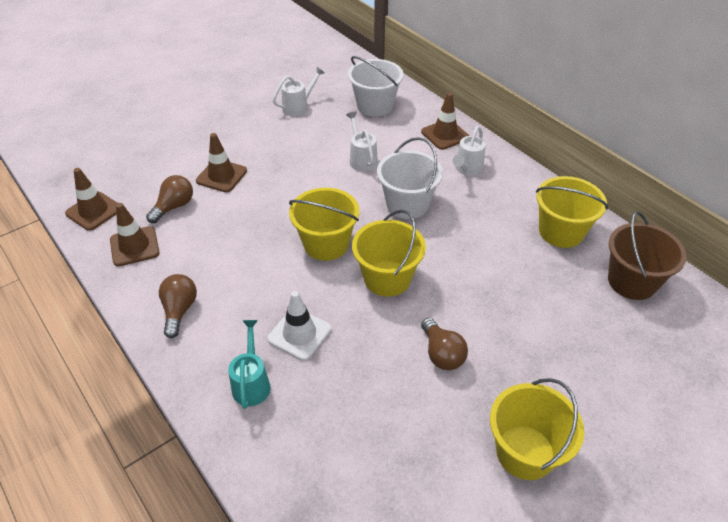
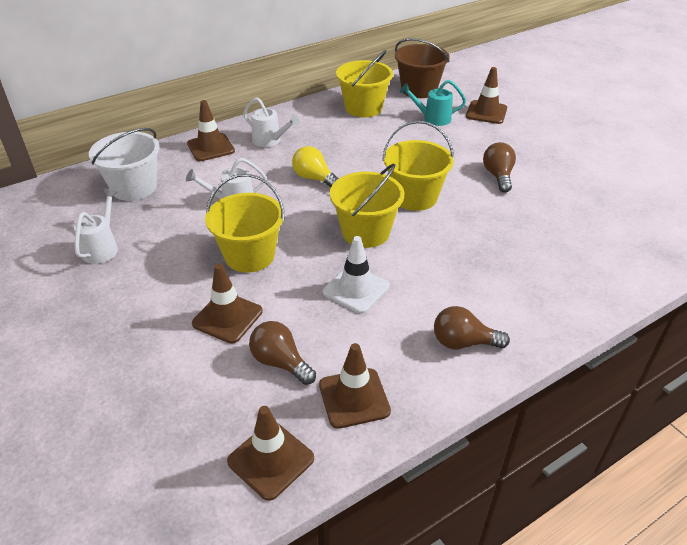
camera: 85 degrees left, 5 degrees down
(251, 383) = (549, 283): turquoise watering can -> turquoise watering can (432, 118)
(298, 107) = (102, 247): white watering can -> white watering can turned 45 degrees clockwise
(299, 334) = (486, 252): white traffic cone -> white traffic cone (356, 289)
(407, 204) = (314, 178): white bucket -> yellow light bulb
(442, 354) = (498, 176): brown light bulb -> brown light bulb turned 75 degrees counterclockwise
(525, 452) = (577, 151): yellow bucket -> yellow bucket (249, 255)
(598, 352) = (486, 112): none -> brown traffic cone

